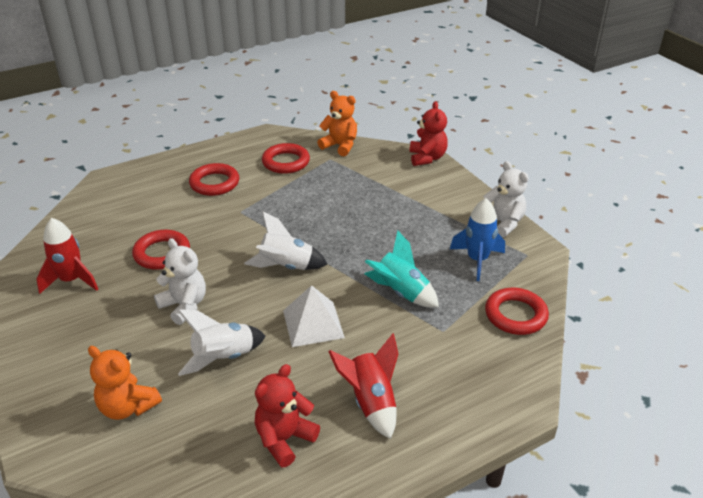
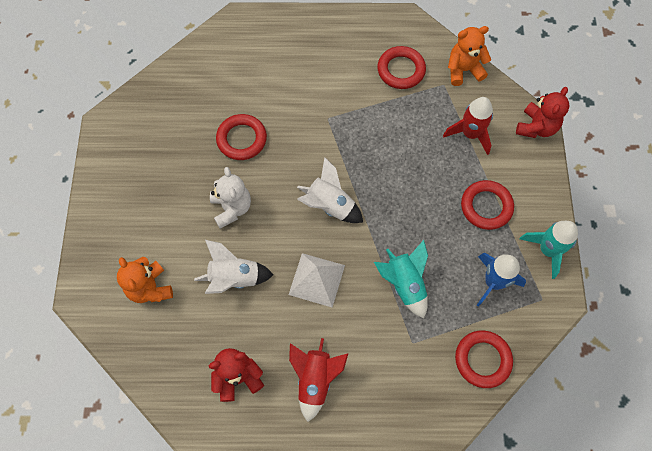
camera: 30 degrees right, 30 degrees up
(71, 280) = (163, 136): red rocket -> red rocket (470, 134)
(214, 183) = (324, 70): red ring -> red ring (486, 206)
(340, 146) = (463, 70): orange teddy bear -> orange teddy bear turned 75 degrees counterclockwise
(502, 223) = (547, 250): white teddy bear -> turquoise rocket

